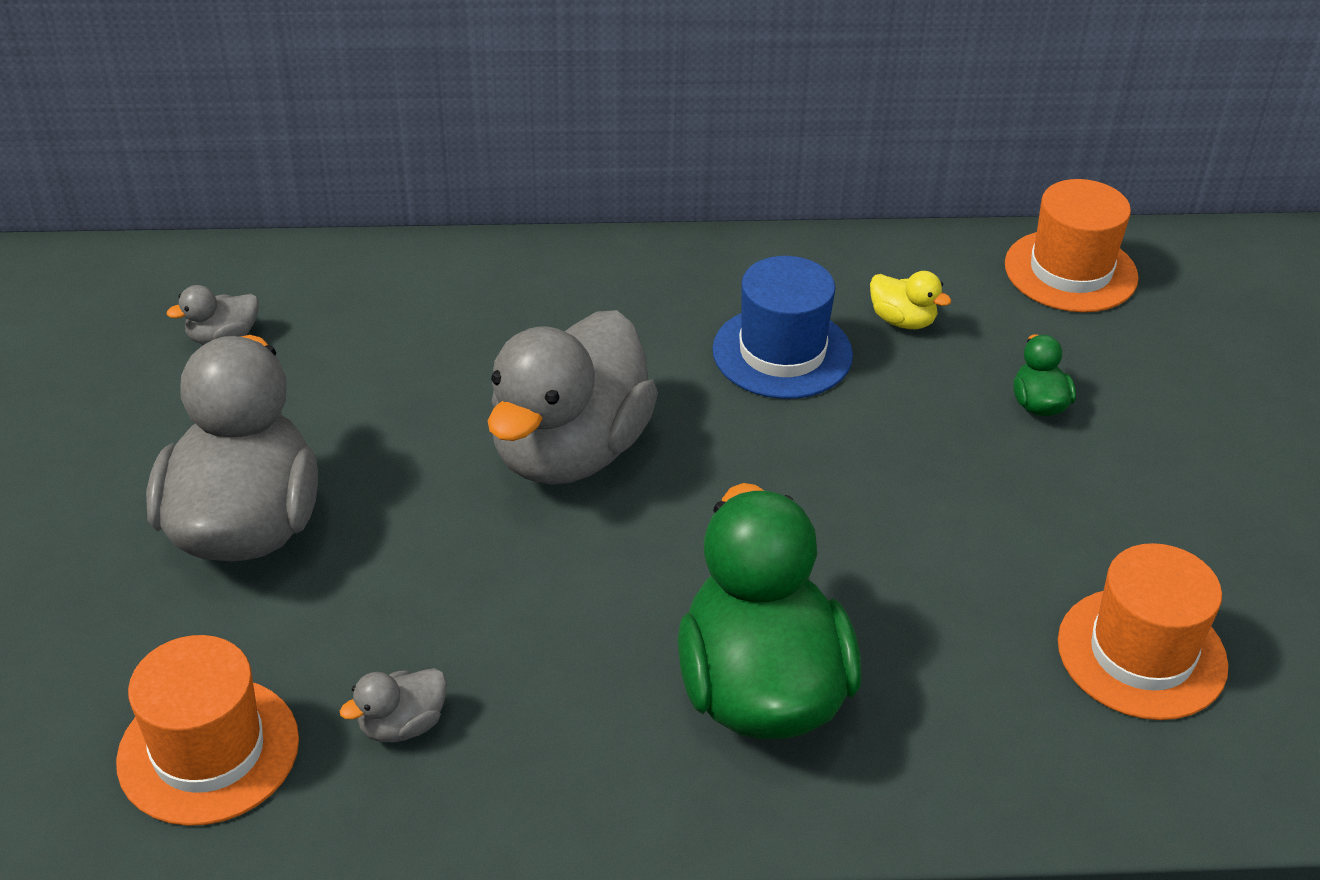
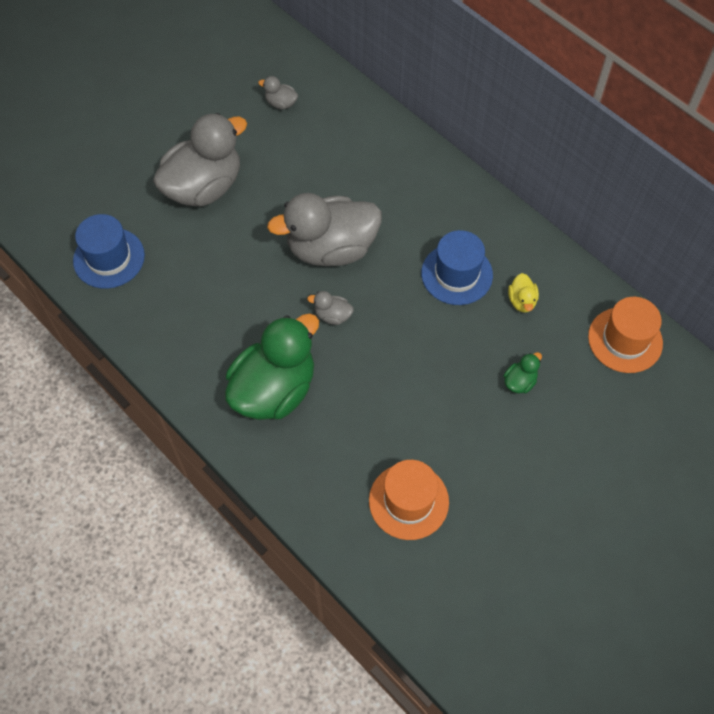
camera: 50 degrees right, 20 degrees up
(208, 750) = (109, 258): orange hat -> blue hat
(402, 725) = (164, 300): grey duck -> grey duck (332, 315)

